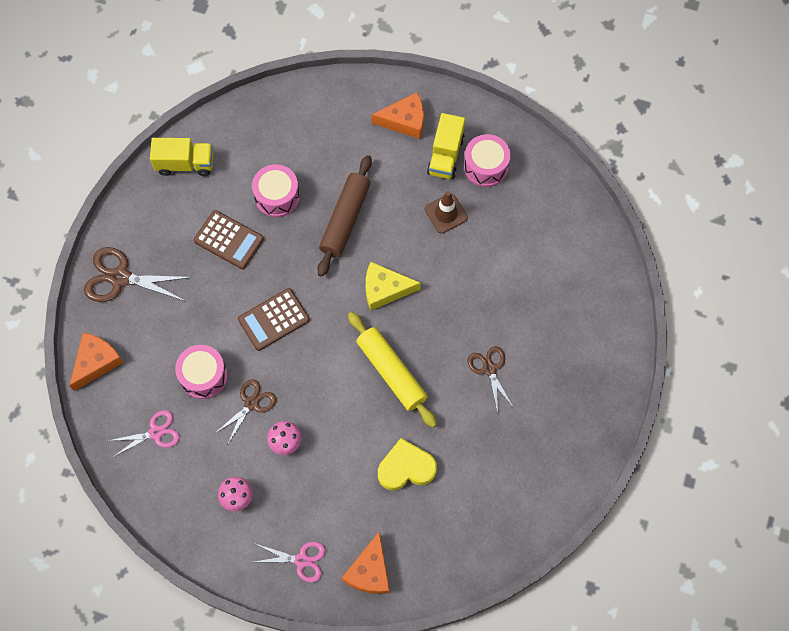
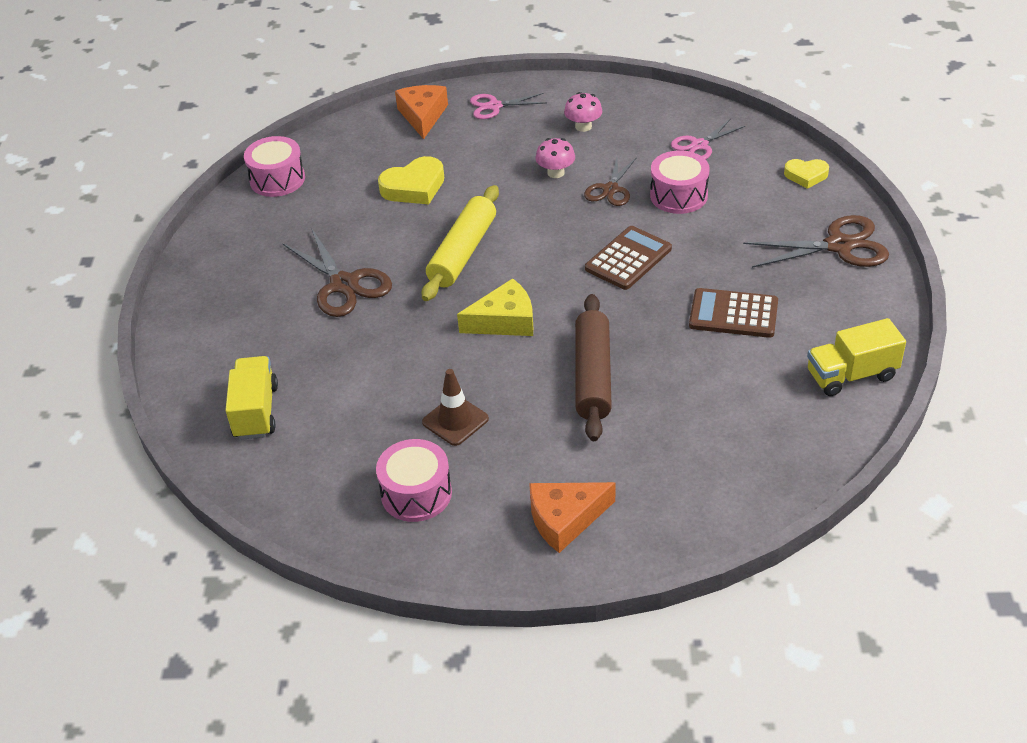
camera: 165 degrees right, 25 degrees down
(96, 362) = (806, 175): orange cheese -> yellow heart
(277, 196) = (700, 375): pink drum -> pink drum (277, 179)
(391, 372) = (462, 252): yellow rolling pin -> yellow rolling pin turned 75 degrees clockwise
(445, 155) = (482, 491): yellow truck -> yellow truck (256, 412)
(489, 369) = (344, 284): brown scissors -> brown scissors, size x1.58

